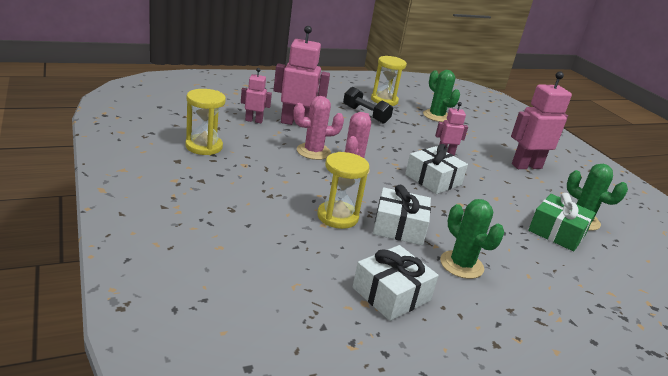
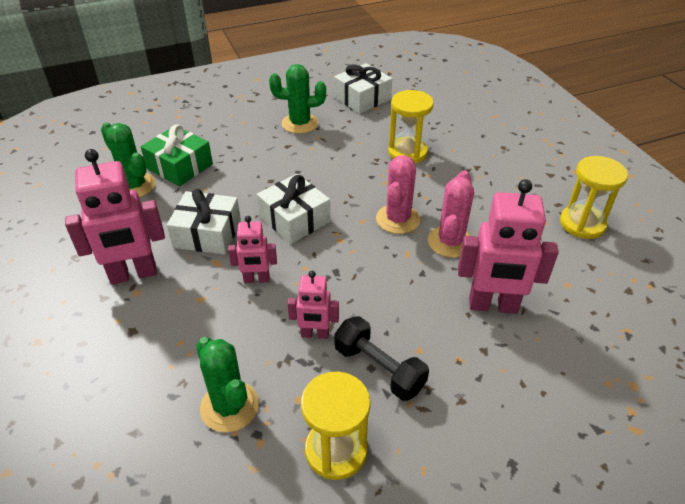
camera: 175 degrees left, 15 degrees up
(253, 120) = (556, 296): pink robot -> pink robot (315, 334)
(313, 152) = (450, 242): pink cactus -> pink cactus turned 60 degrees counterclockwise
(399, 227) = (348, 150): white gift -> white gift (207, 233)
(461, 265) = (300, 123): green cactus -> green cactus turned 60 degrees counterclockwise

